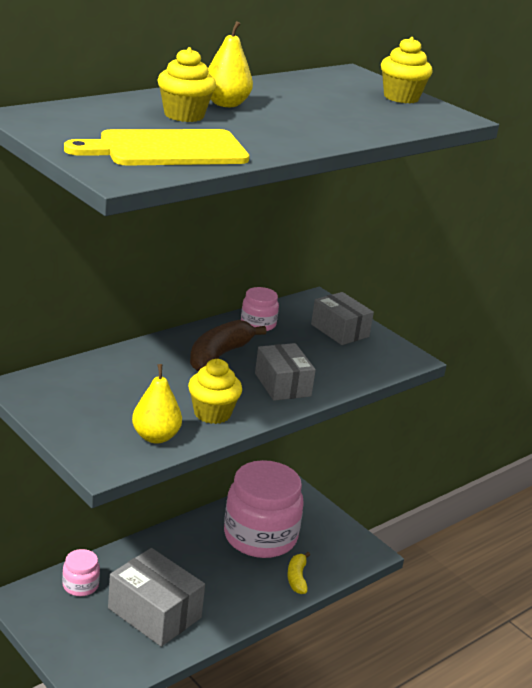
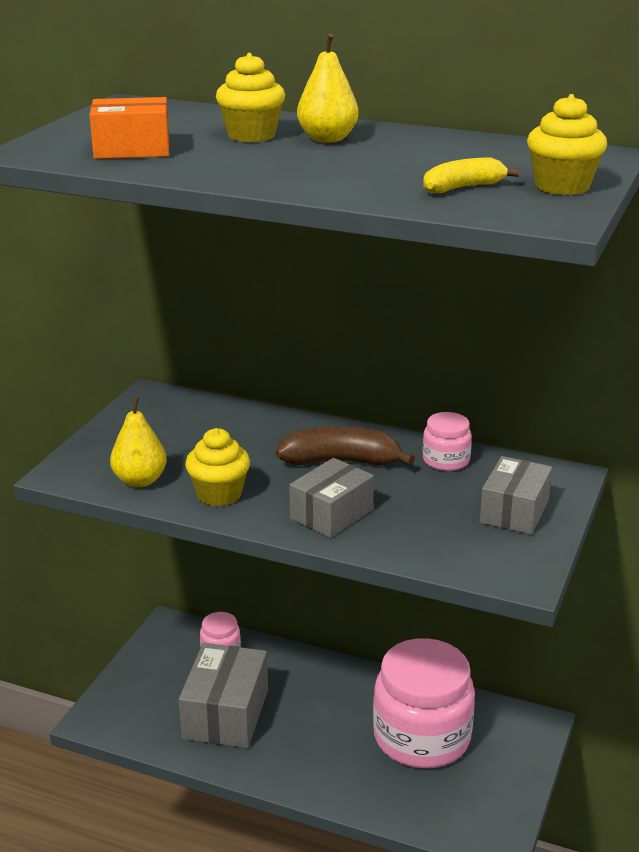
camera: 65 degrees right, 0 degrees up
(166, 149) = (132, 149): yellow cutting board -> orange box
(297, 578) = (381, 795): yellow banana -> yellow banana (463, 188)

